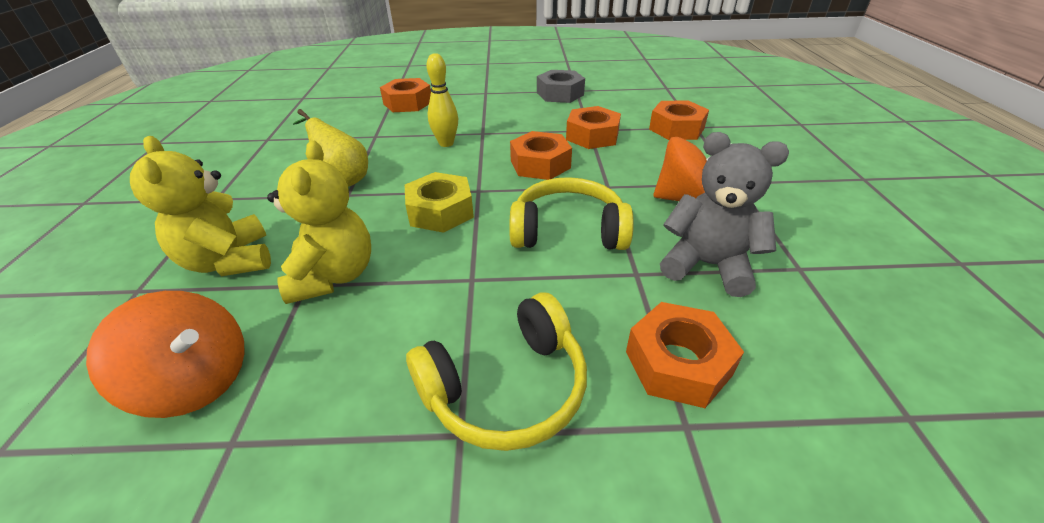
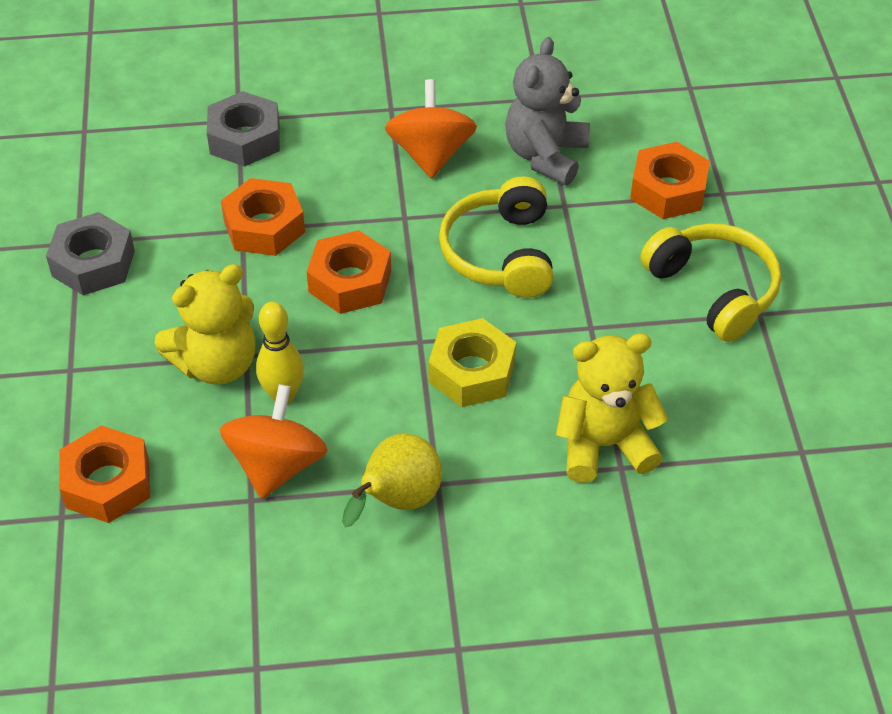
camera: 95 degrees left, 10 degrees up
(197, 380) = (755, 504): orange spinning top -> orange spinning top (277, 465)
(229, 261) = (594, 558): yellow teddy bear -> yellow teddy bear (217, 364)
(676, 129) = (245, 138): orange nut -> grey nut

